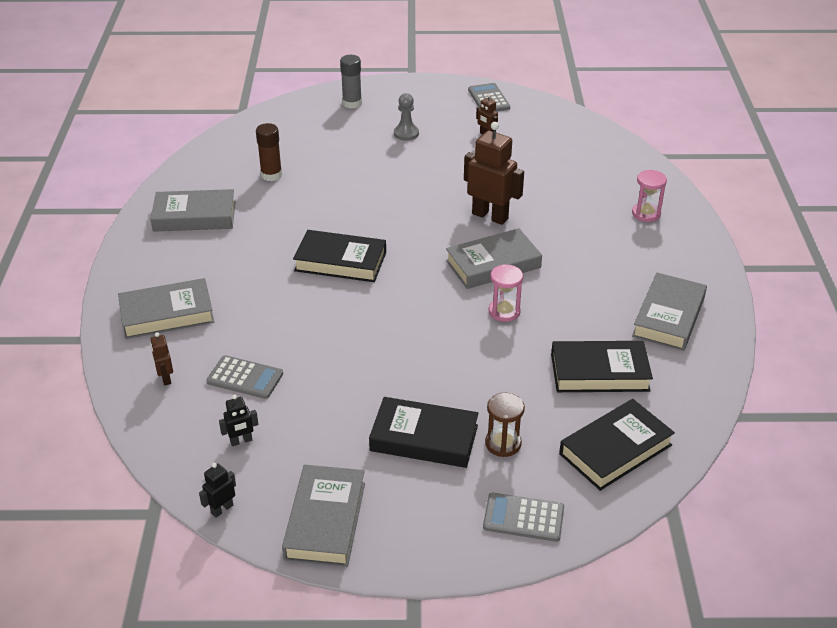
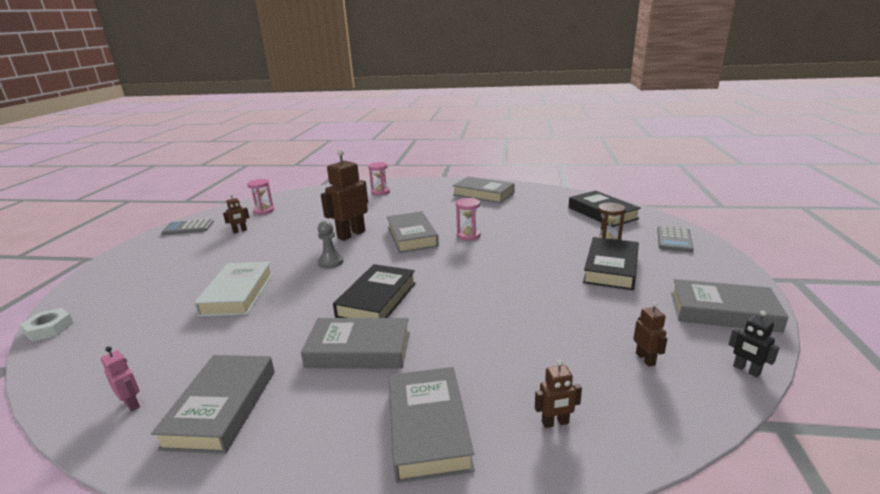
camera: 80 degrees left, 15 degrees down
(201, 177) = (132, 404): none -> pink robot
(241, 441) = (645, 359): black robot -> brown robot
(245, 378) = (549, 358): grey calculator -> none
(259, 265) = (359, 350): none -> grey book
(271, 175) = (187, 342): brown glue stick -> none
(290, 104) = (49, 329): none -> white nut
(347, 176) = (238, 293): none -> white book
(352, 103) = (105, 289): grey glue stick -> none
(406, 133) = (197, 263): grey pawn -> grey pawn (330, 262)
(550, 134) = (264, 211): none -> pink hourglass
(599, 372) = (533, 212): black book -> none

